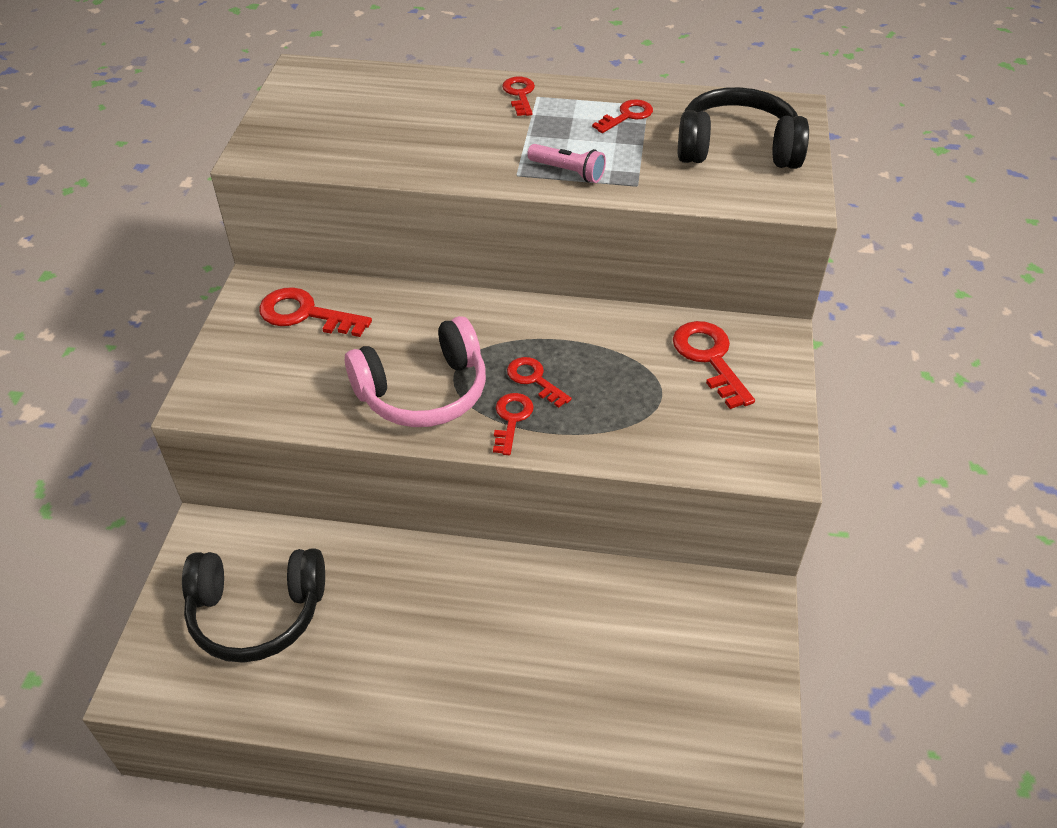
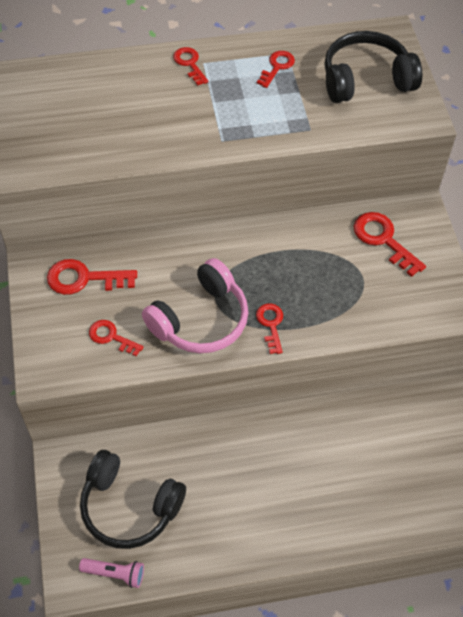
camera: 20 degrees left, 10 degrees up
(257, 613) = (129, 507): black headphones -> black headphones turned 45 degrees clockwise
(534, 380) = (273, 289): red key -> red key (111, 337)
(568, 172) = (257, 129): pink flashlight -> pink flashlight (115, 573)

